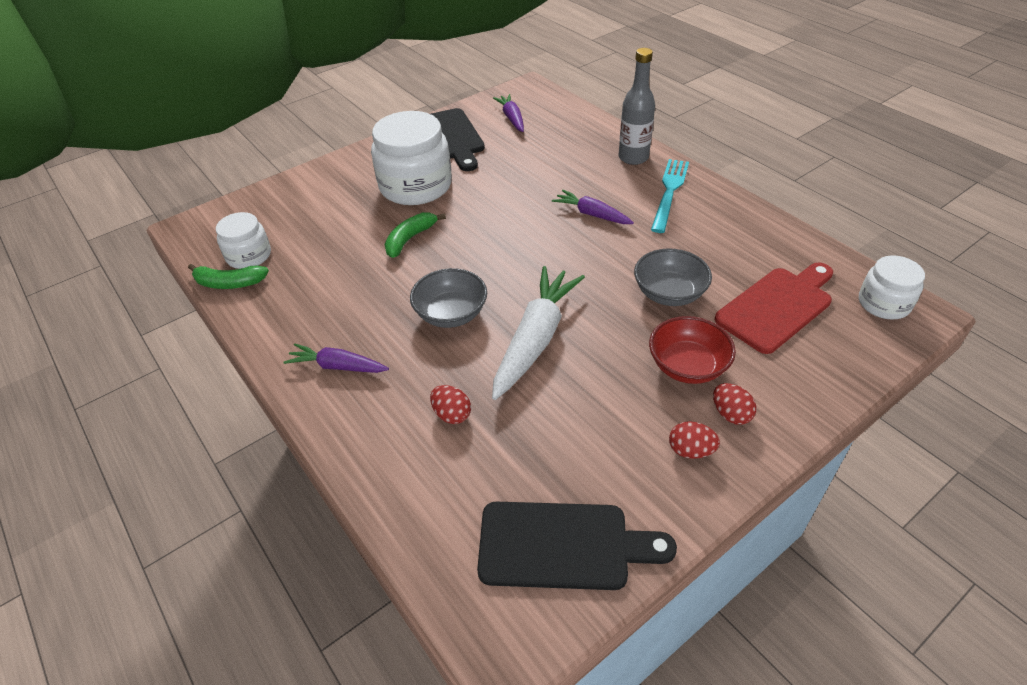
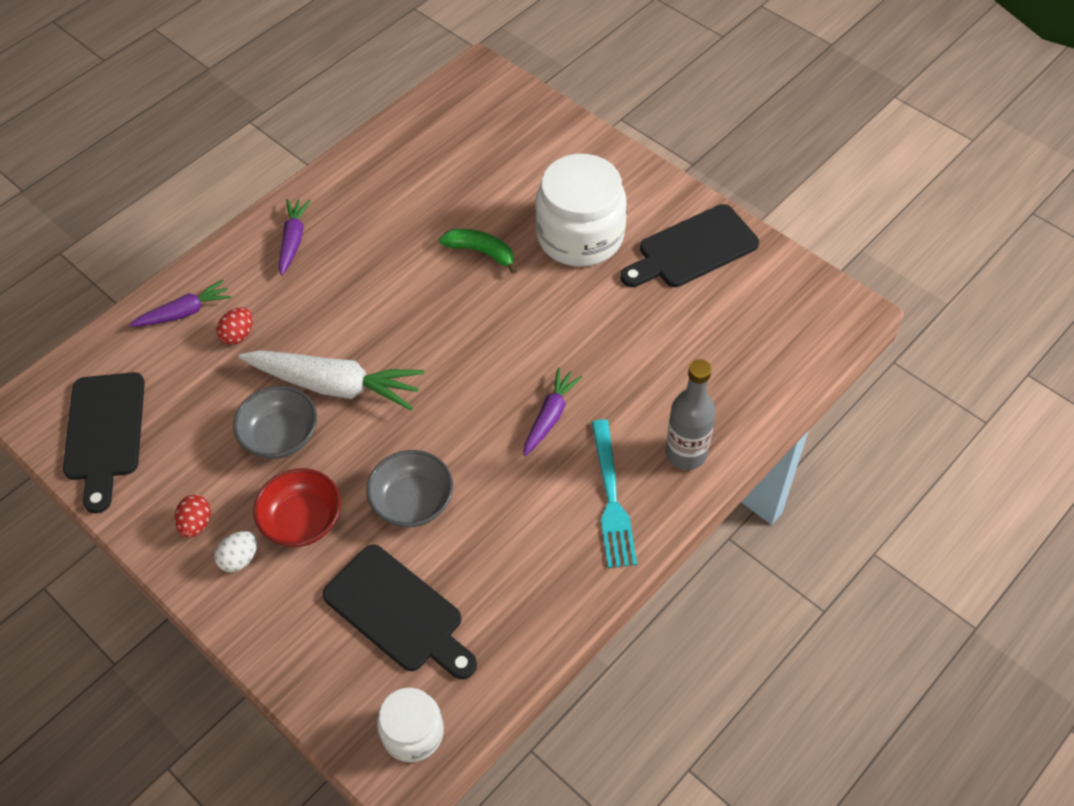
camera: 80 degrees right, 10 degrees up
(229, 283) = (398, 130): green banana -> none
(249, 256) = (439, 131): white jar -> none
(451, 314) = (366, 310): grey bowl -> grey bowl (281, 436)
(512, 118) = (756, 305): purple carrot -> purple carrot (184, 312)
(669, 192) = (611, 498): turquoise fork -> turquoise fork turned 75 degrees clockwise
(730, 414) = (240, 559): red egg -> white egg
(777, 307) = (398, 612): red cutting board -> black cutting board

